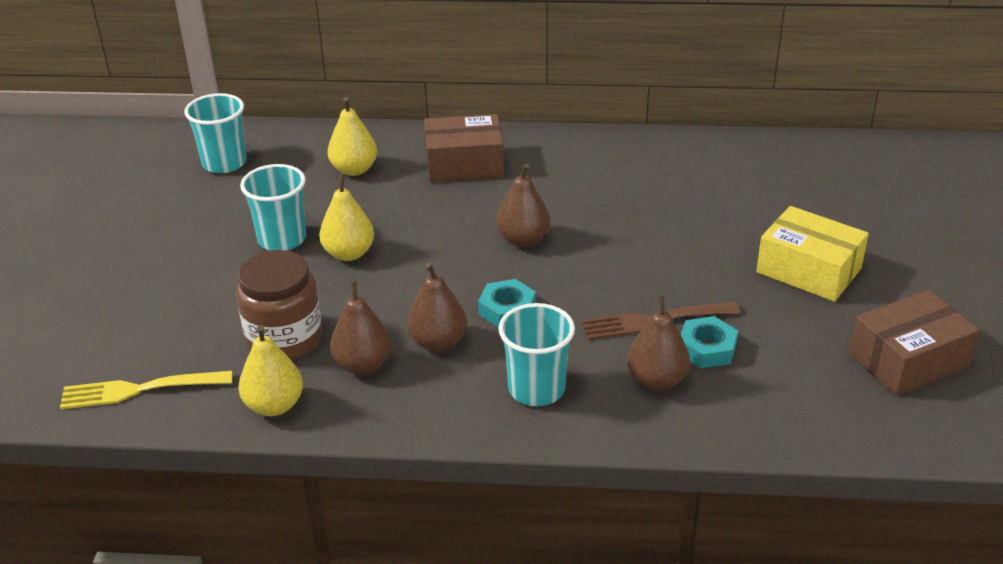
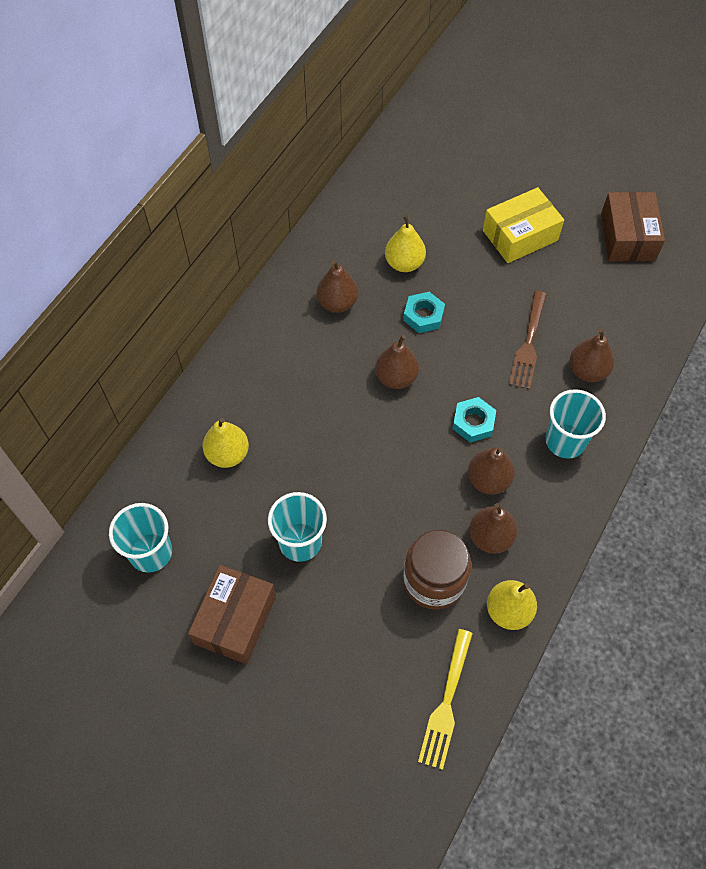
camera: 65 degrees left, 25 degrees up
(349, 253) = (348, 499): yellow pear -> yellow pear (404, 263)
(464, 164) = (270, 373): brown box -> brown box (235, 620)
(585, 176) = (337, 303): none -> brown pear
(707, 348) = (569, 329): turquoise nut -> turquoise nut (423, 315)

